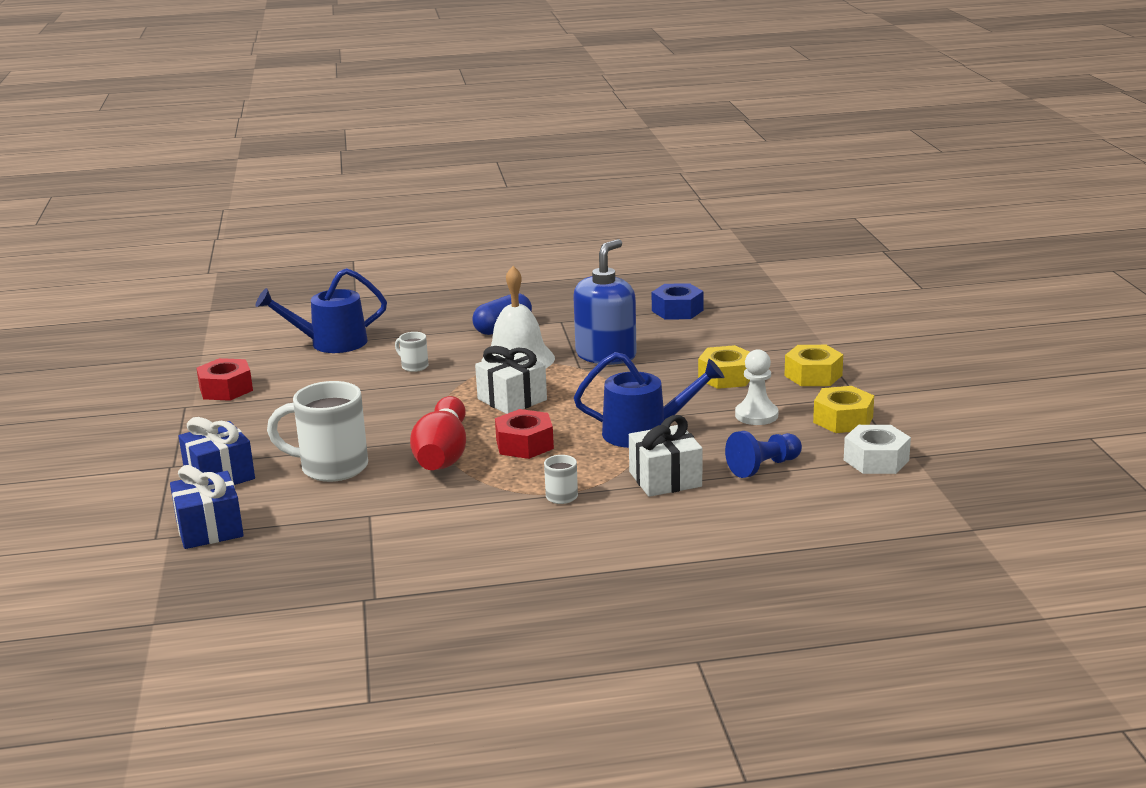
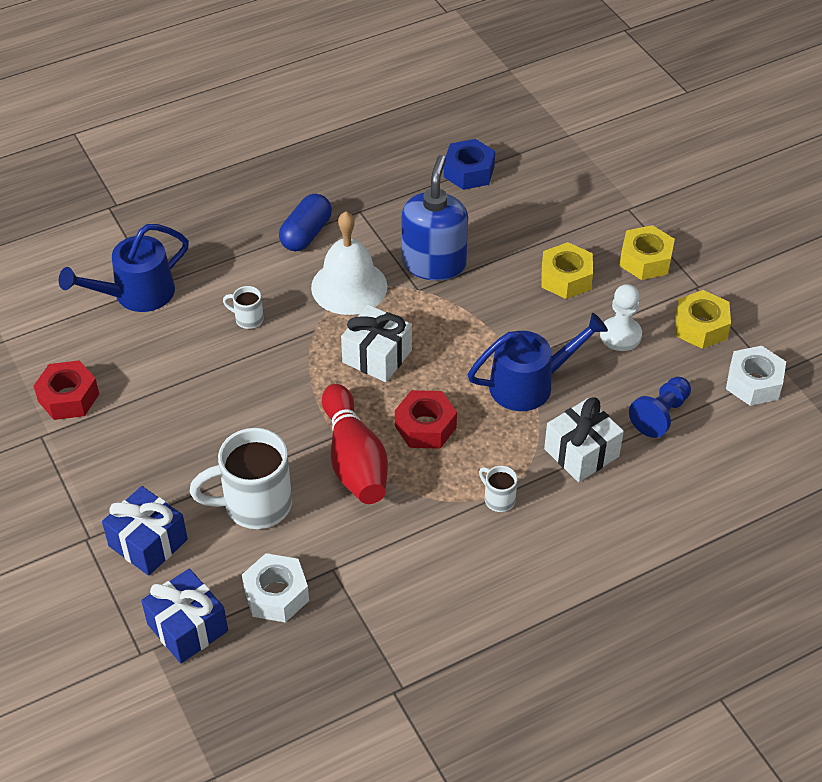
camera: 20 degrees left, 25 degrees up
(305, 522) = (276, 595): none -> white nut

